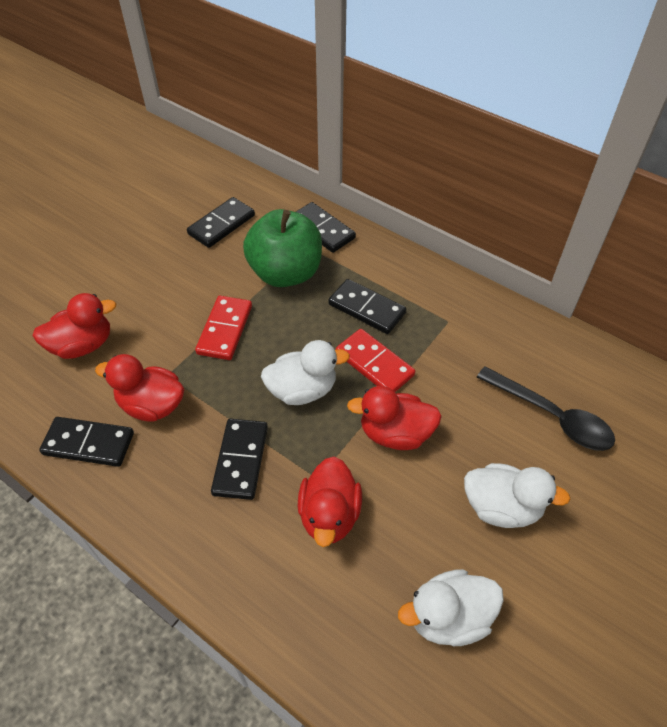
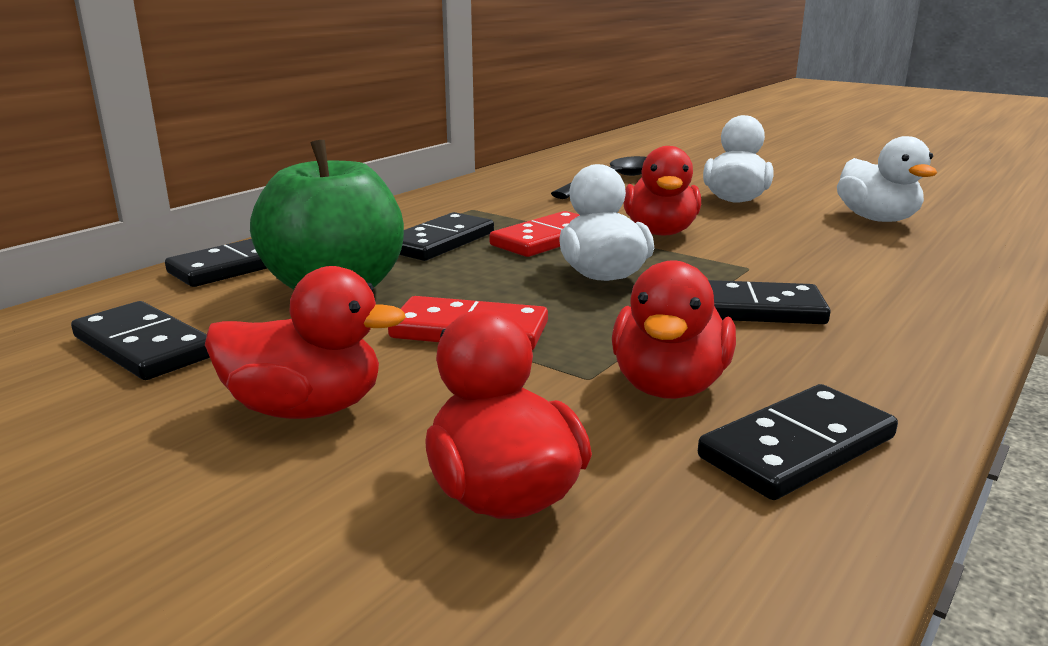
camera: 90 degrees left, 30 degrees down
(88, 444) = (797, 448): black domino -> black domino turned 45 degrees clockwise
(329, 515) = (801, 261): red duck -> red duck (306, 409)

